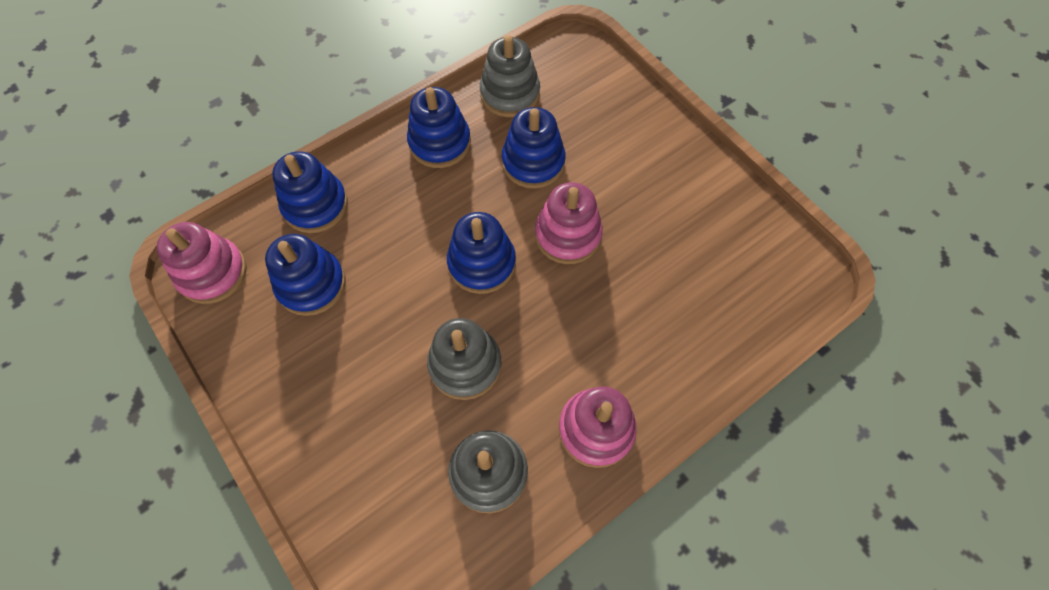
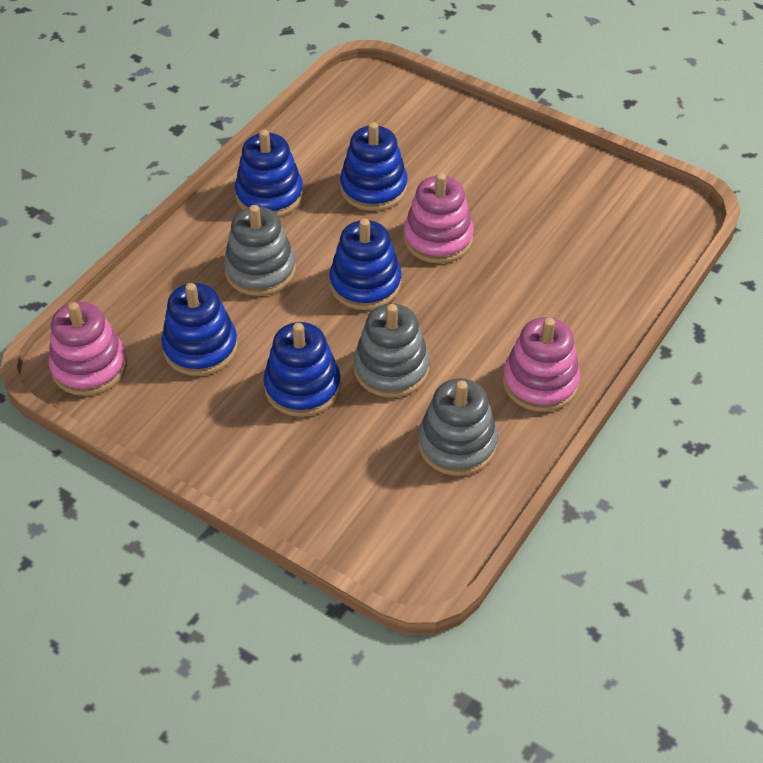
camera: 20 degrees left, 15 degrees down
(315, 205) = (167, 281): blue stacking toy -> blue stacking toy (302, 387)
(510, 94) = (320, 136): grey stacking toy -> grey stacking toy (260, 270)

